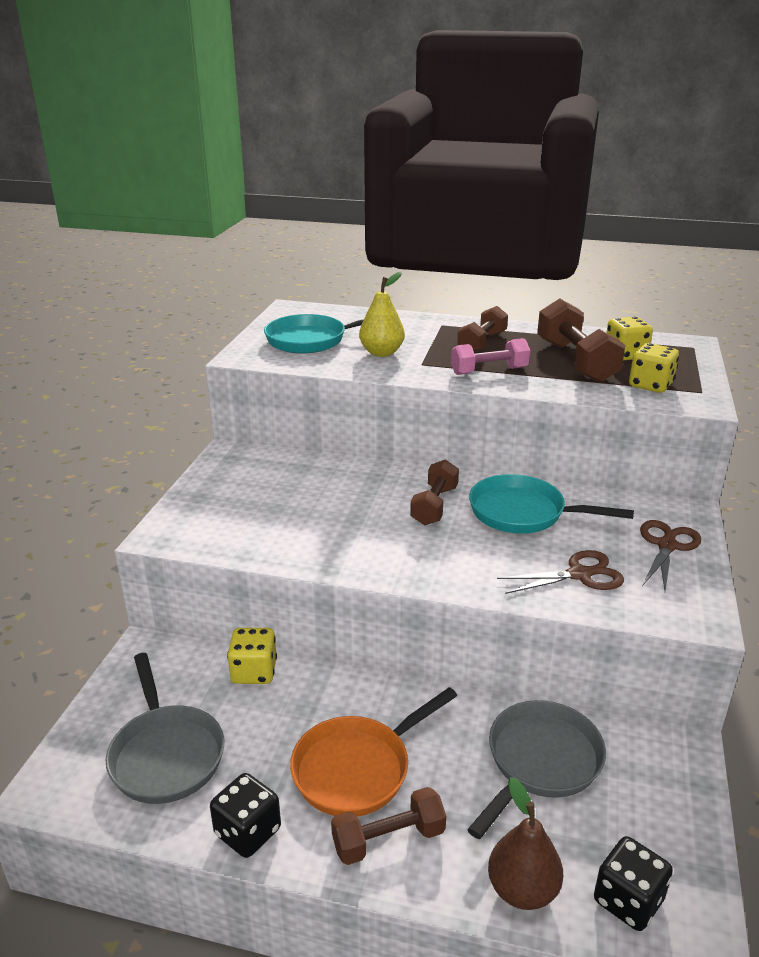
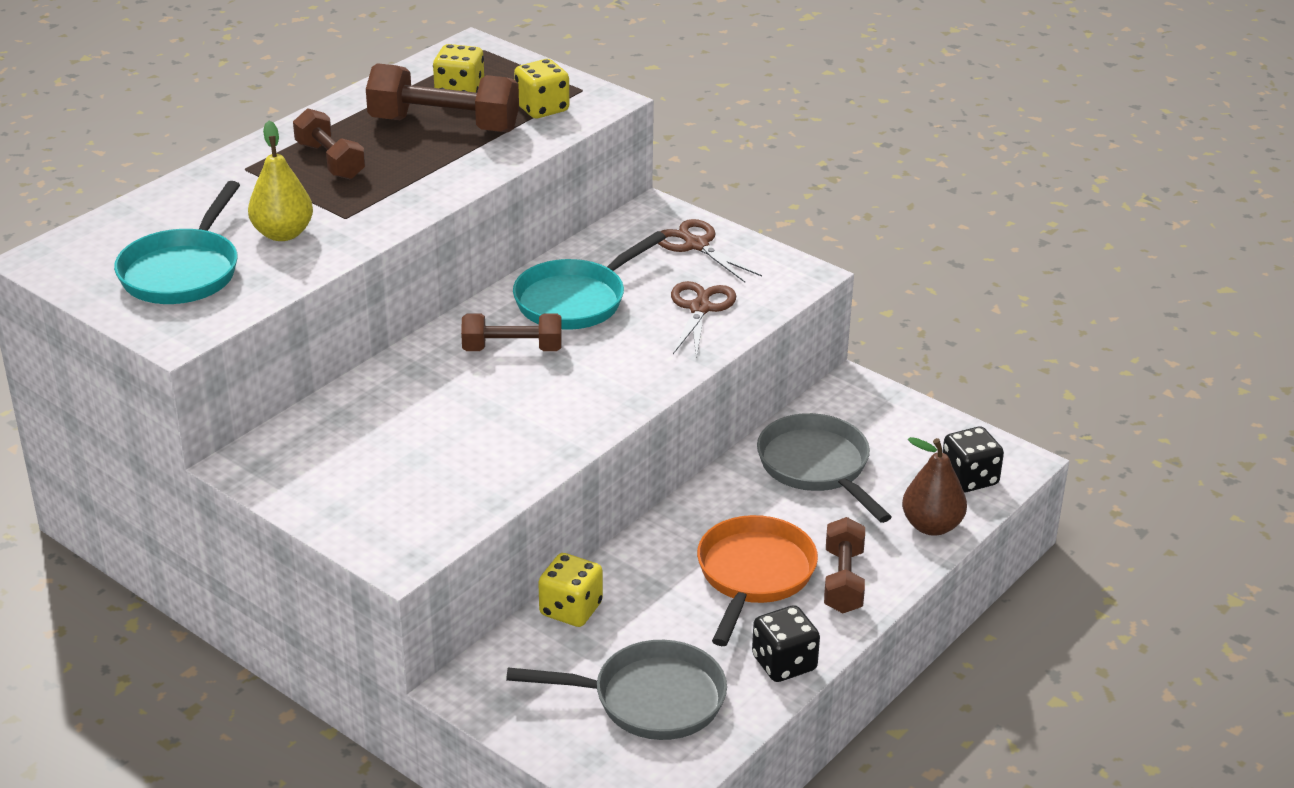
camera: 65 degrees left, 5 degrees up
(357, 768) = (754, 575): orange pan -> orange pan turned 150 degrees counterclockwise
(434, 505) = (512, 349): brown dumbbell -> brown dumbbell turned 45 degrees counterclockwise
(489, 371) = (411, 182): pink dumbbell -> none

